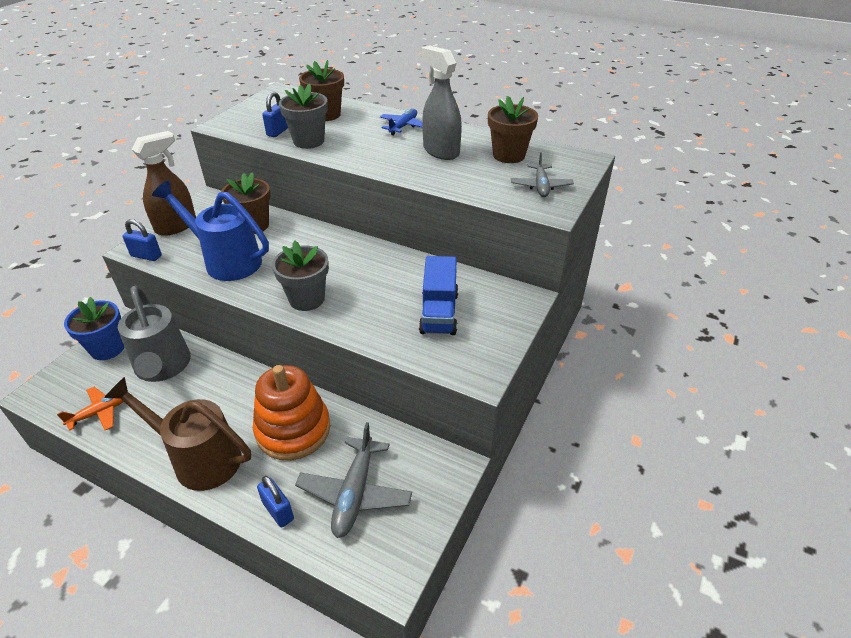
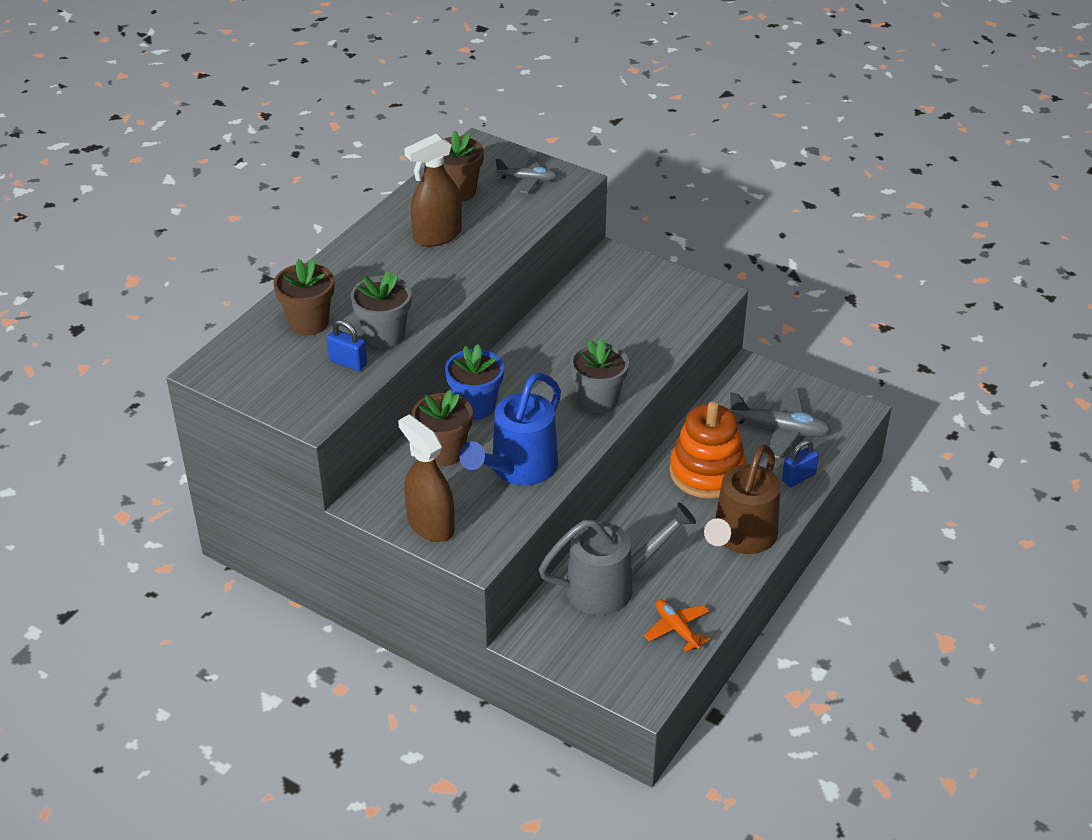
camera: 85 degrees left, 0 degrees up
(107, 348) = (571, 646): blue flower pot -> blue flower pot (476, 406)
(146, 256) = (496, 543): blue padlock -> none
(403, 126) = (364, 260): blue plane -> none
(439, 313) = (629, 311): blue truck -> none
(441, 151) = (437, 236): grey spray bottle -> brown spray bottle

